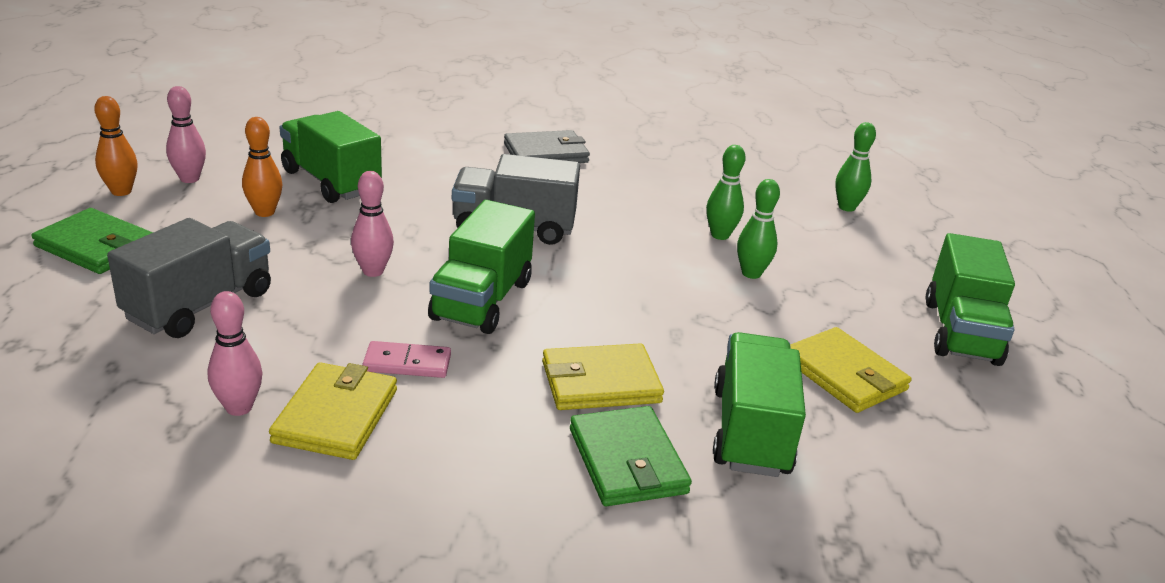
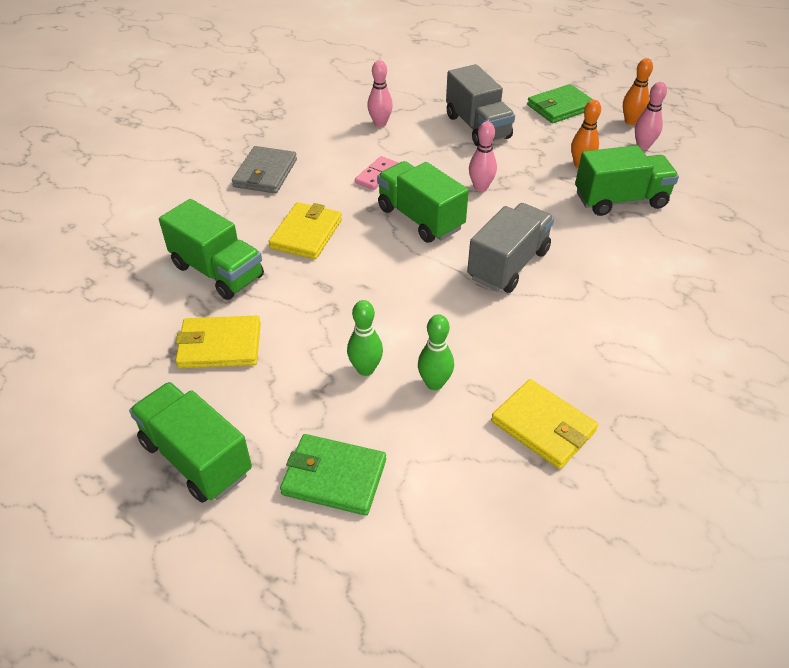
camera: 125 degrees right, 15 degrees up
(336, 416) = (352, 146): yellow wallet -> yellow wallet (543, 426)
(546, 153) = (646, 336): grey wallet -> grey wallet (265, 173)
(627, 461) = (241, 217): green wallet -> green wallet (334, 477)
(846, 207) = (434, 534): green bowling pin -> none

